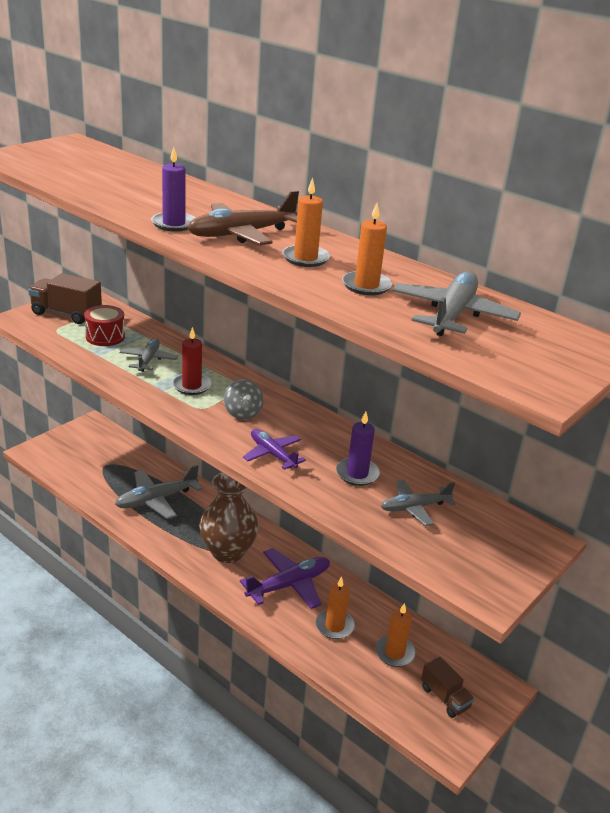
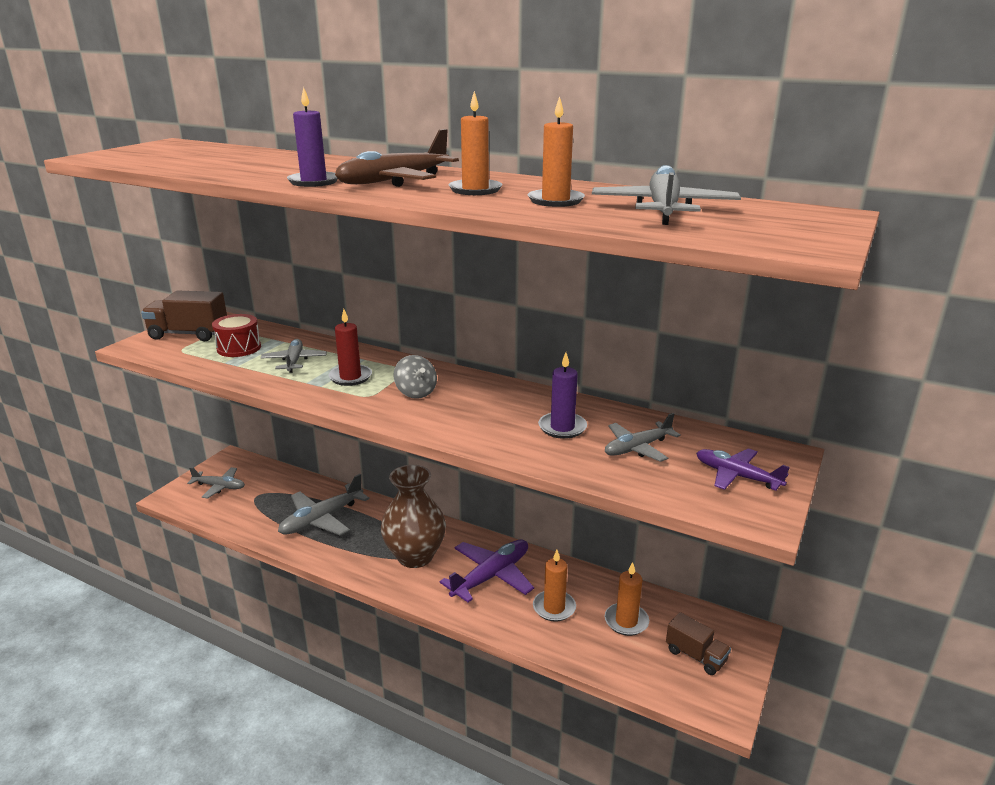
camera: 10 degrees left, 5 degrees down
(76, 450) = (219, 487): none -> grey plane
(272, 454) = (464, 425): purple plane -> purple plane (736, 476)

